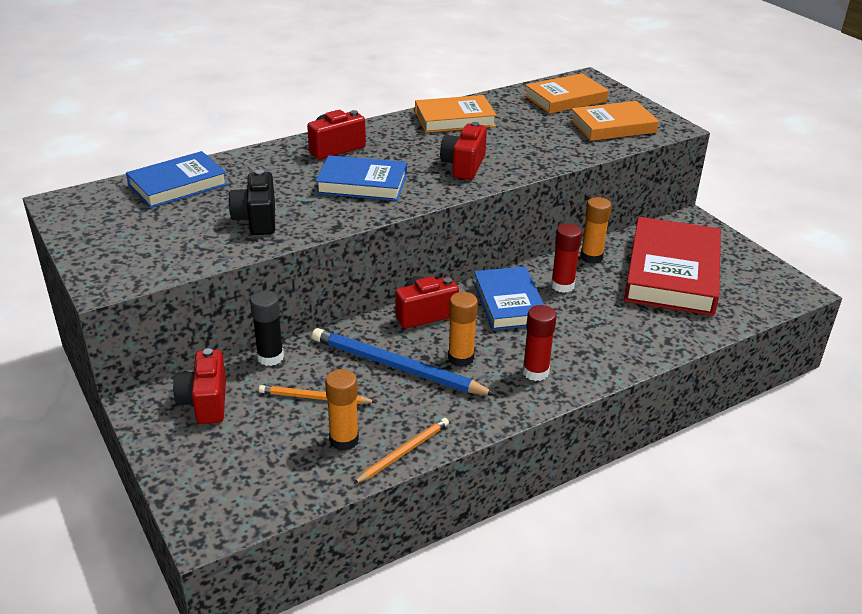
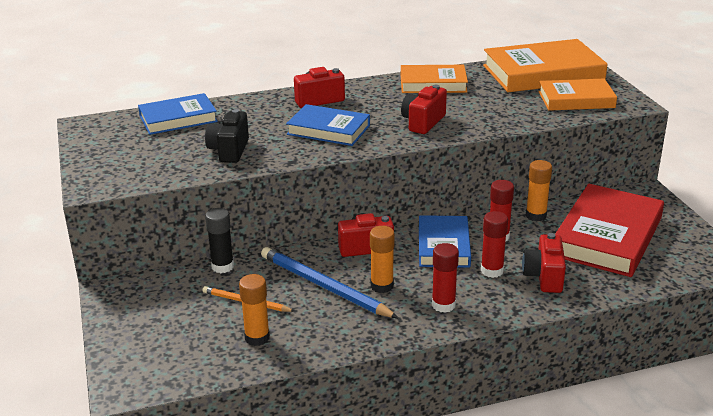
camera: 15 degrees right, 5 degrees down
(205, 402) = (158, 294): red camera -> red camera (544, 277)
(403, 452) = (303, 354): orange pencil -> none
(565, 99) = (543, 73): orange book -> orange book, size x1.62
(571, 326) = (492, 271): none -> red glue stick

